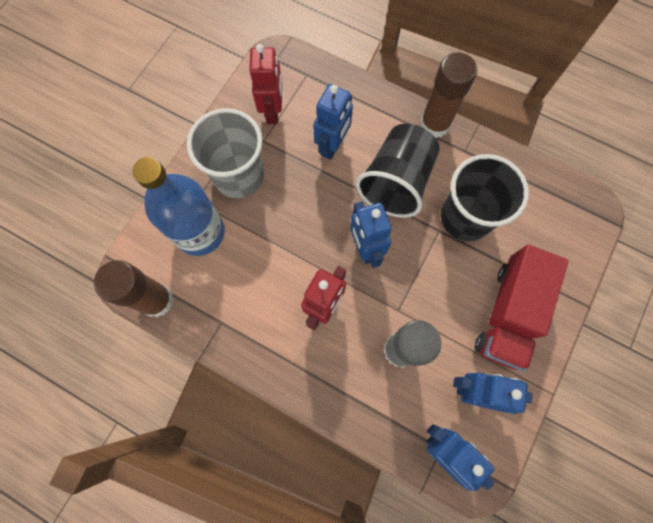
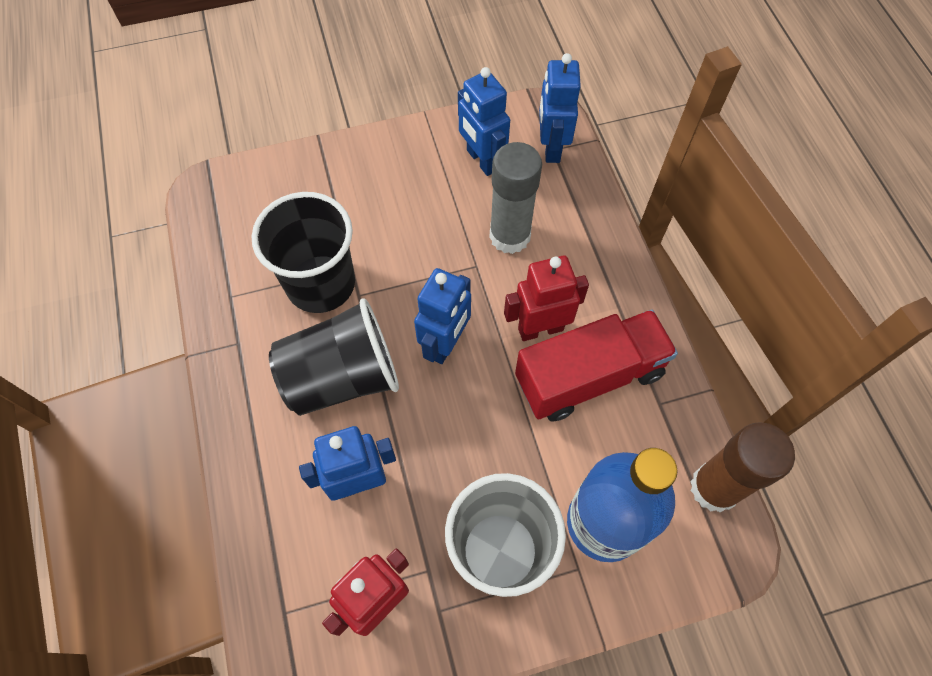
camera: 135 degrees left, 10 degrees down
(434, 124) = (229, 399): brown glue stick -> none
(508, 313) = (386, 183): red truck -> red truck (589, 377)

